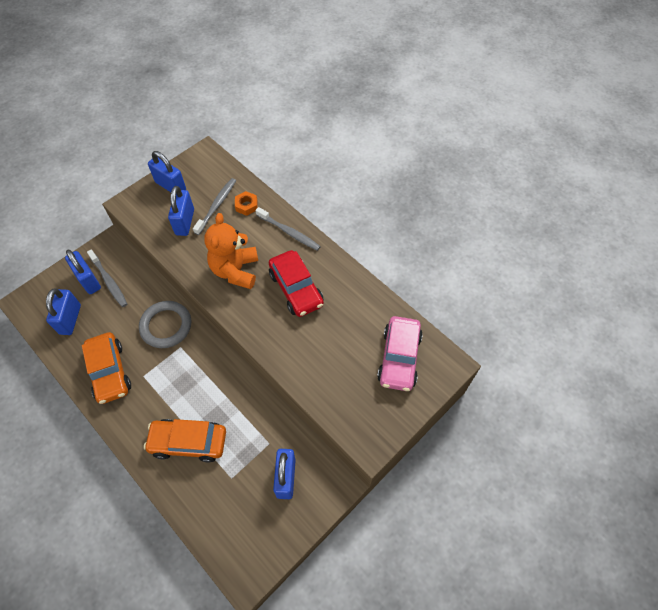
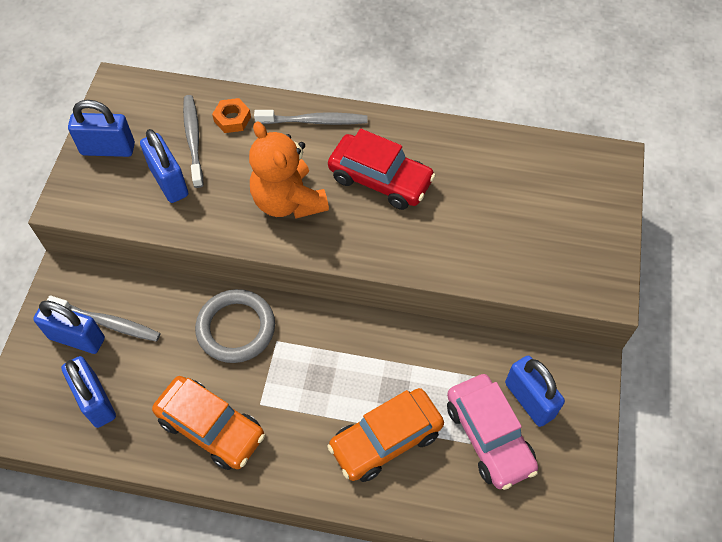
camera: 35 degrees left, 0 degrees up
(399, 358) = (558, 185): pink car -> pink car (489, 436)

